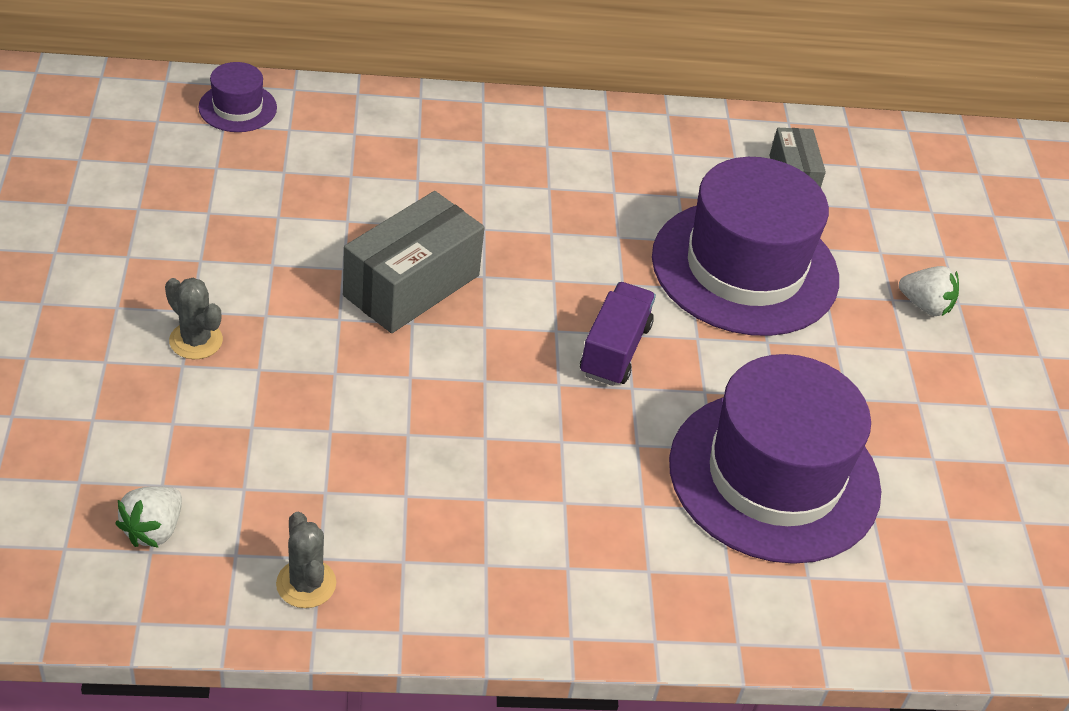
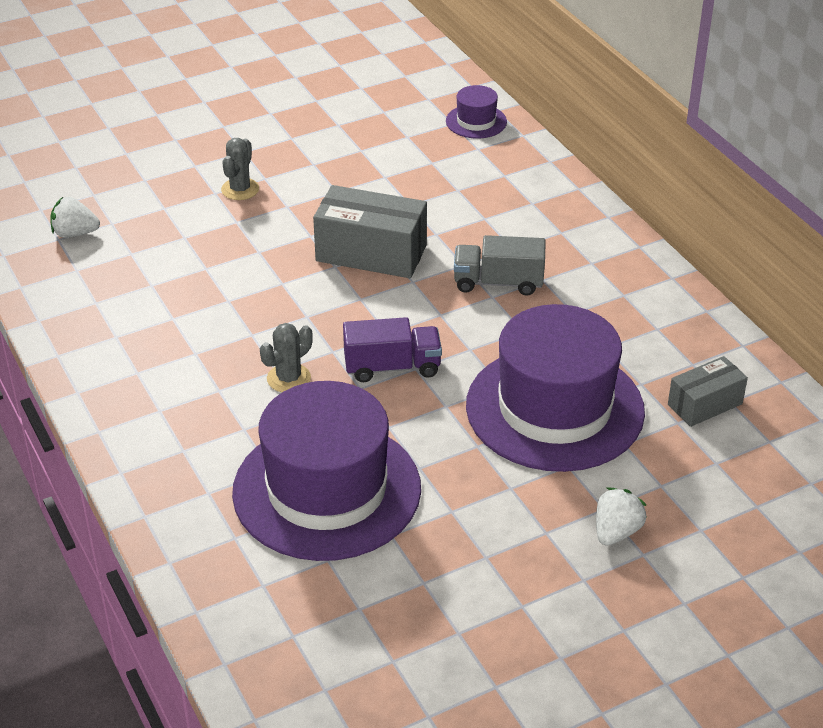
camera: 70 degrees right, 5 degrees down
(306, 584) = (71, 304): grey cactus -> grey cactus (289, 378)
(532, 218) = (498, 282): none -> grey truck
(925, 305) = (616, 532): white strawberry -> white strawberry turned 150 degrees counterclockwise

